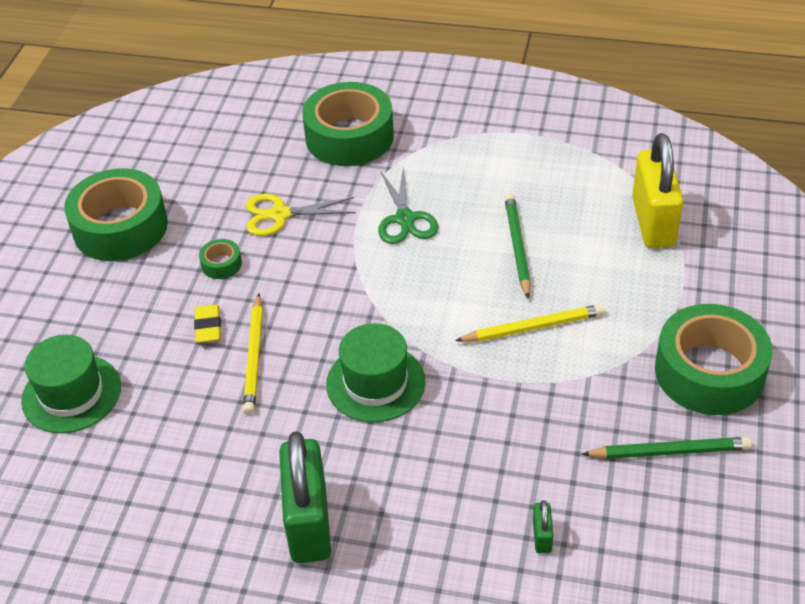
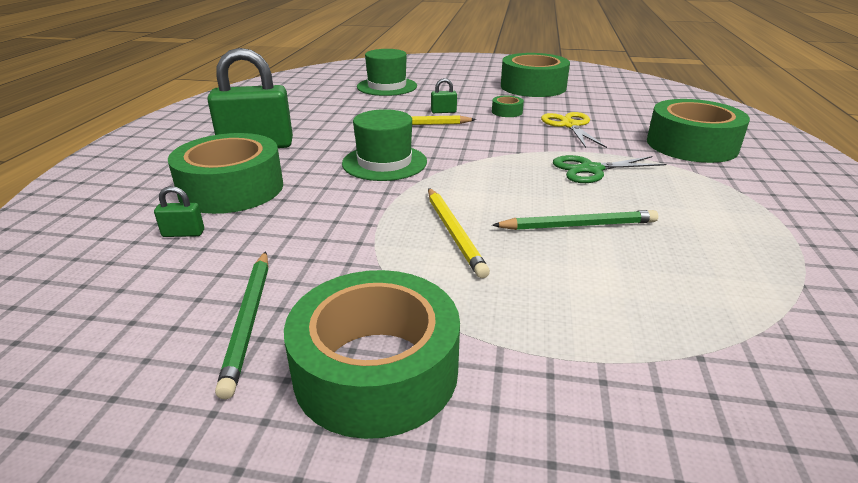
camera: 85 degrees right, 15 degrees down
(208, 327) = (443, 112): yellow eraser -> green padlock
(440, 519) = (231, 189): none -> green tape
(653, 222) = (683, 334): yellow padlock -> none

